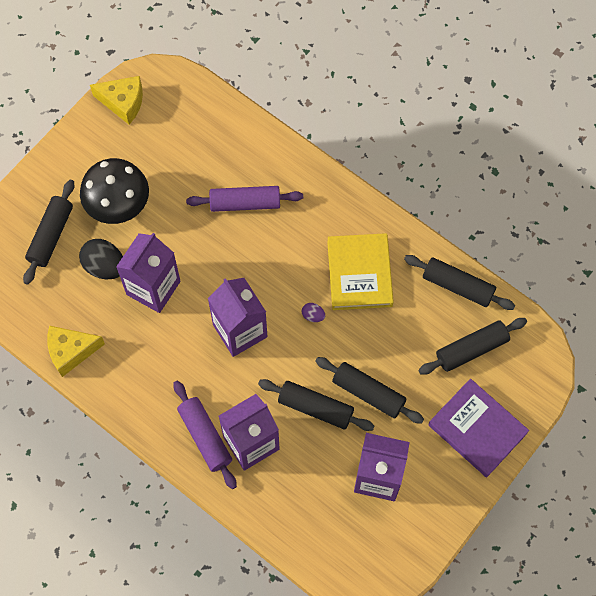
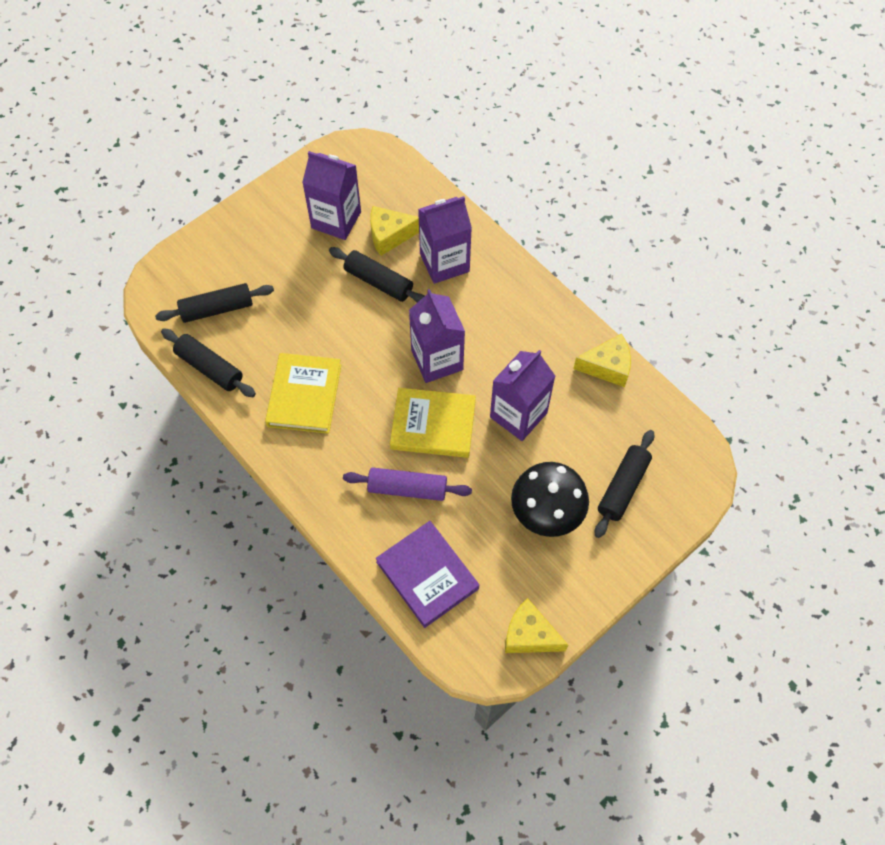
camera: 170 degrees left, 5 degrees down
(105, 266) = (567, 445): black egg -> none
(205, 437) = (486, 273): purple rolling pin -> none
(232, 265) = (433, 425): none -> yellow book
(313, 315) = (361, 363): purple egg -> none
(316, 467) = (390, 235): none -> yellow cheese
(368, 393) = (326, 286): black rolling pin -> none
(477, 429) = (236, 243): purple book -> purple book (427, 575)

